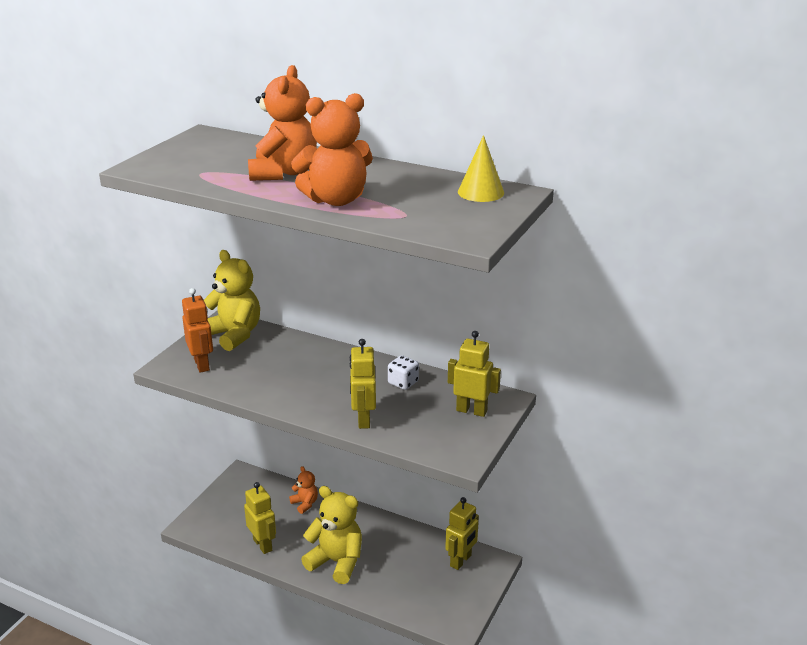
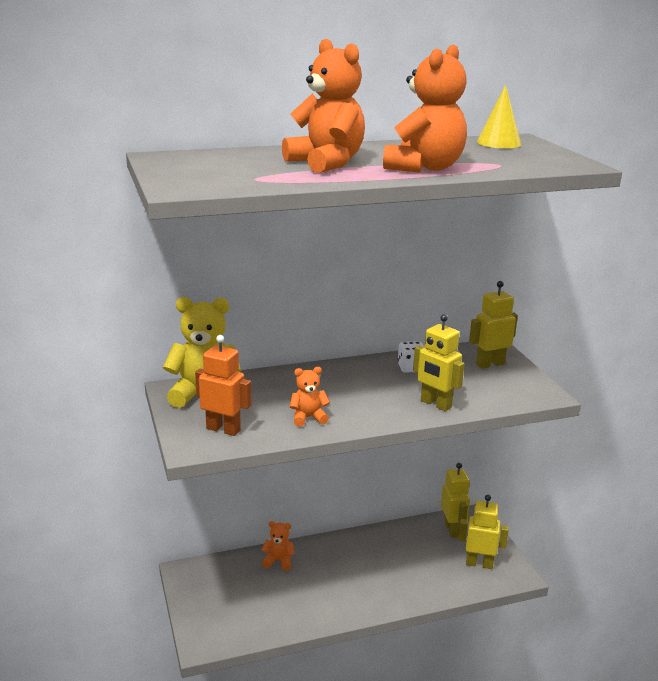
camera: 45 degrees left, 5 degrees down
(262, 384) = (308, 418): none -> orange teddy bear
(263, 545) = (293, 614): yellow robot -> yellow robot (479, 564)
(336, 562) = (371, 587): yellow teddy bear -> none

